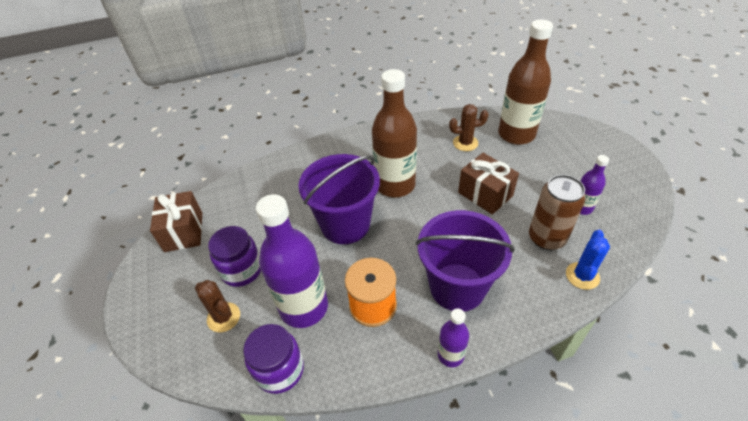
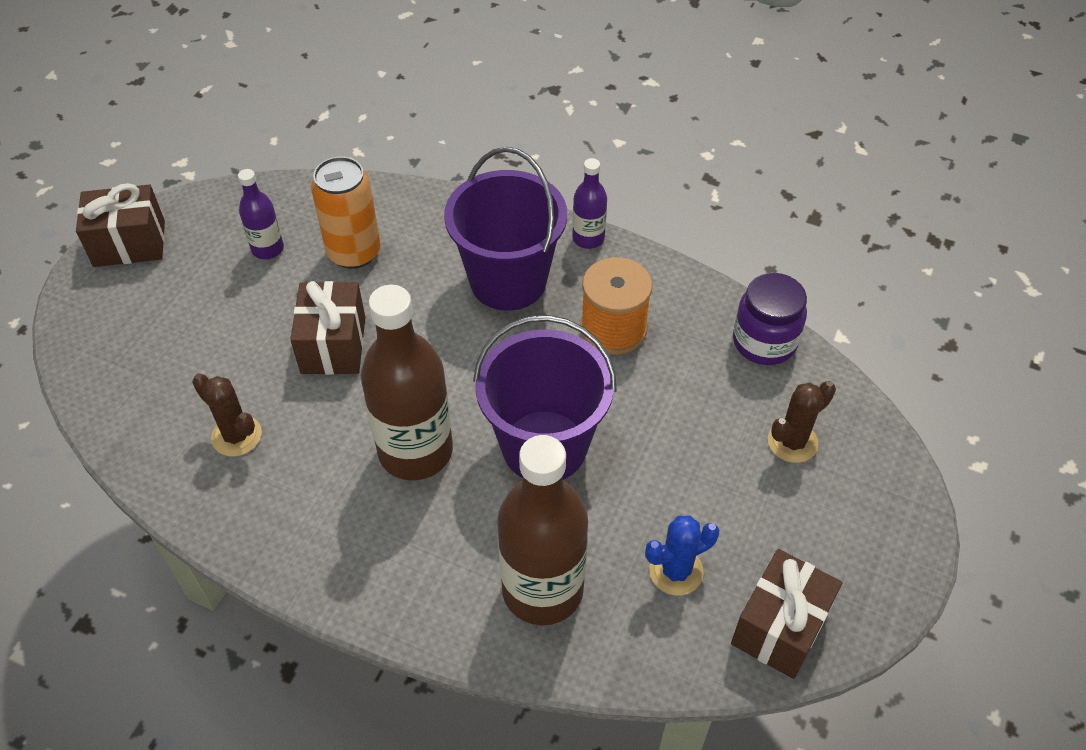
camera: 140 degrees left, 5 degrees up
(223, 317) = (792, 442): brown cactus -> brown cactus turned 60 degrees clockwise
(242, 270) = (731, 488): purple jar -> none
(304, 307) = (689, 383): purple bottle -> none
(516, 134) = (157, 389): brown bottle -> brown bottle (542, 590)
(546, 238) = (354, 252): brown can -> orange can
(582, 276) = (382, 202): blue cactus -> blue cactus (676, 571)
(631, 164) = (129, 243): none -> brown gift

